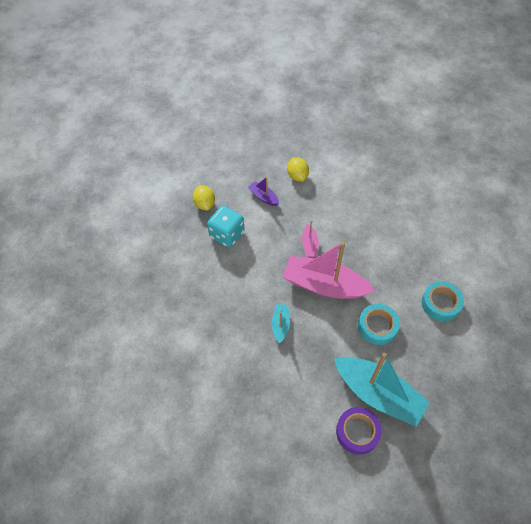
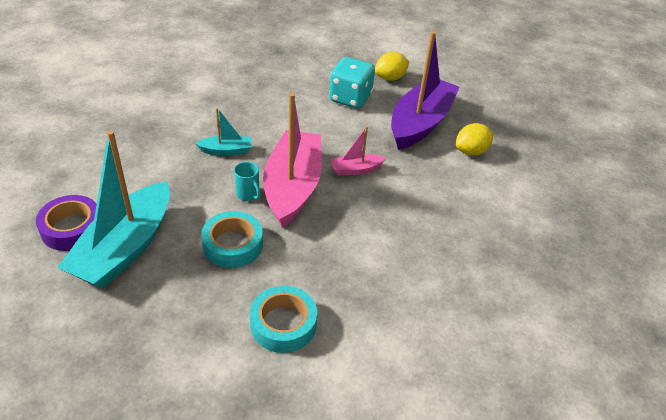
camera: 75 degrees right, 15 degrees down
(263, 197) = (420, 123): purple boat -> purple boat, size x2.20
(330, 314) = (248, 195): none -> turquoise mug

